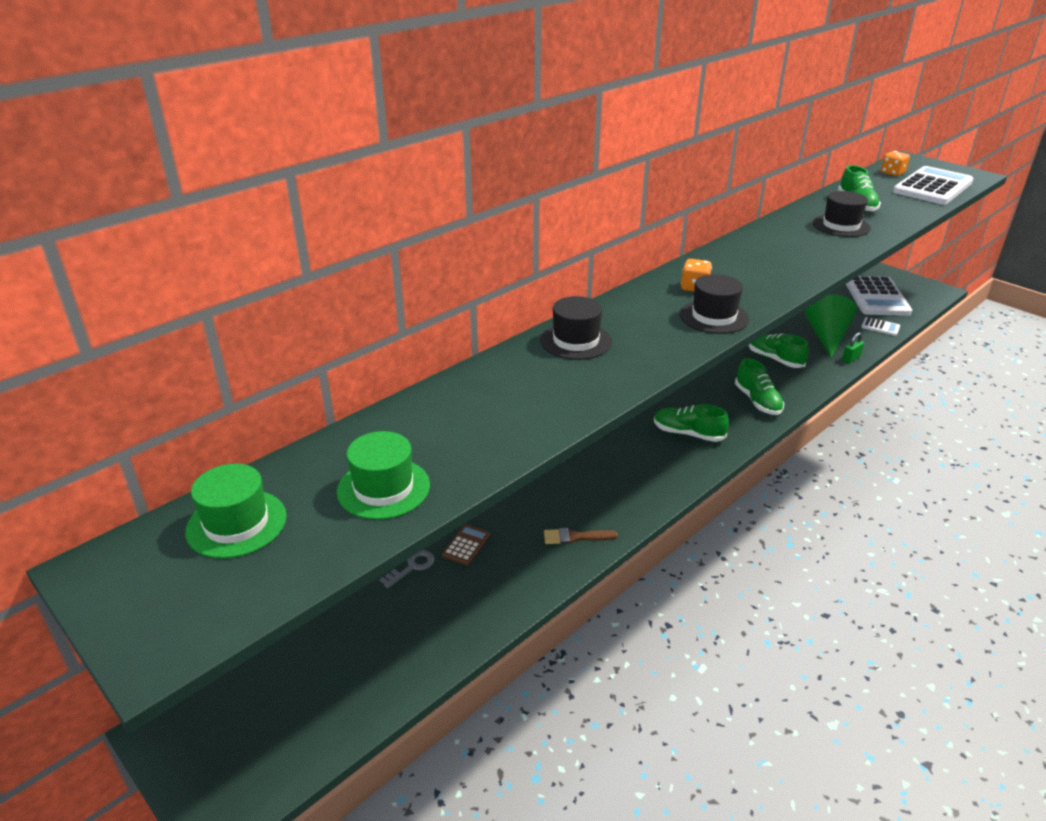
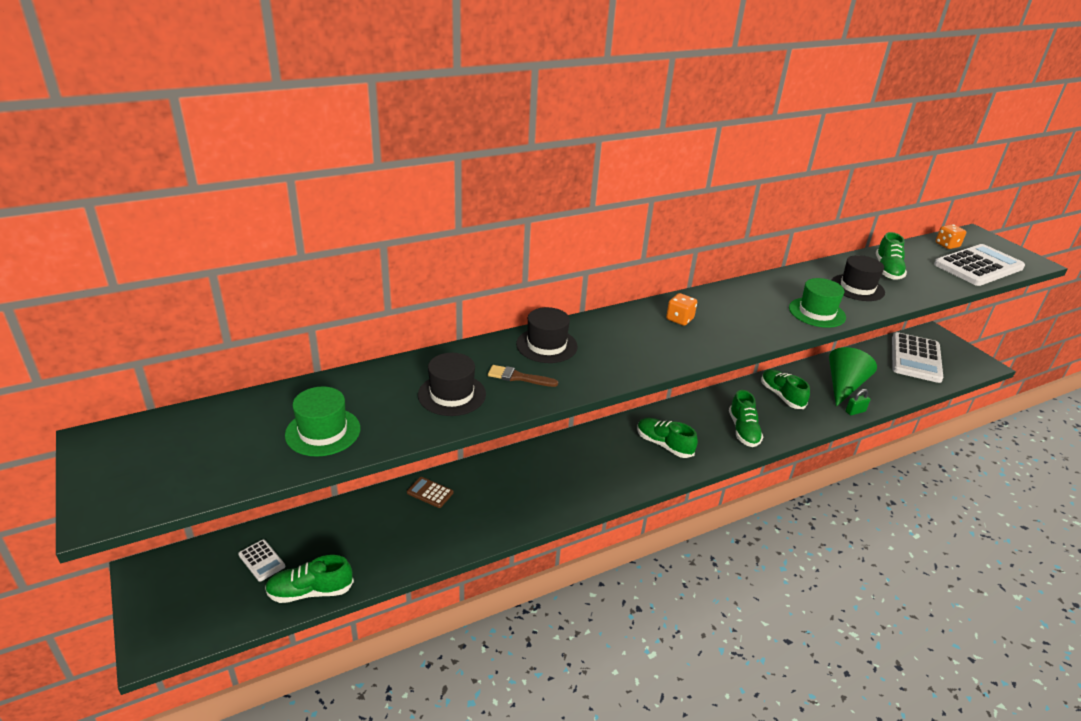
camera: 15 degrees right, 0 degrees up
(236, 524) = (206, 432): green hat -> green hat (817, 312)
(385, 693) = (310, 591): none -> green shoe
(412, 567) = (379, 499): grey key -> none
(466, 545) = (430, 493): brown calculator -> brown calculator turned 105 degrees counterclockwise
(575, 537) = (520, 509): brown brush -> brown brush (518, 377)
(714, 317) = (678, 349): black hat -> black hat (452, 394)
(880, 327) = (902, 388): white calculator -> white calculator (261, 560)

